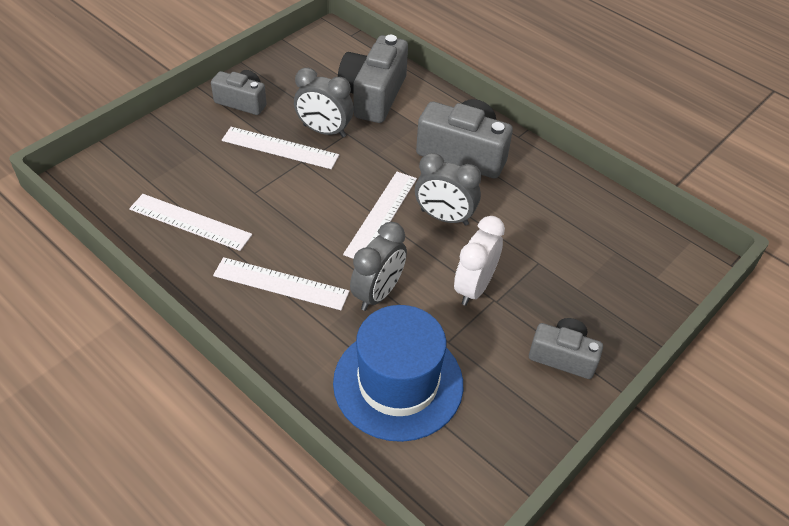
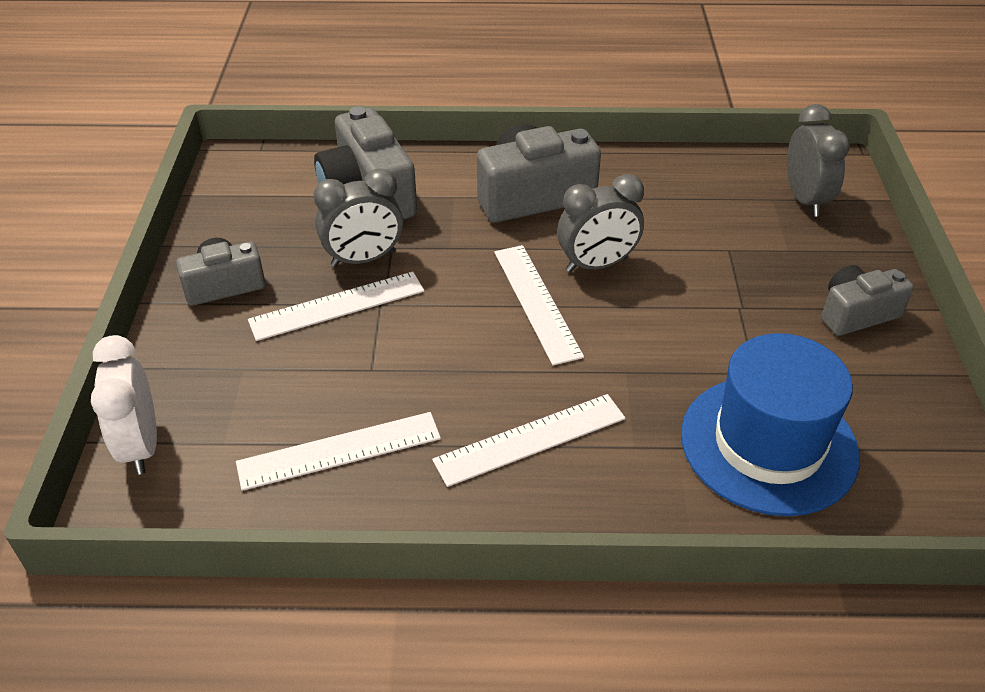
camera: 40 degrees left, 5 degrees down
(378, 293) = (636, 377): grey clock -> grey clock (805, 200)
(474, 287) = (709, 309): white clock -> white clock (141, 445)

